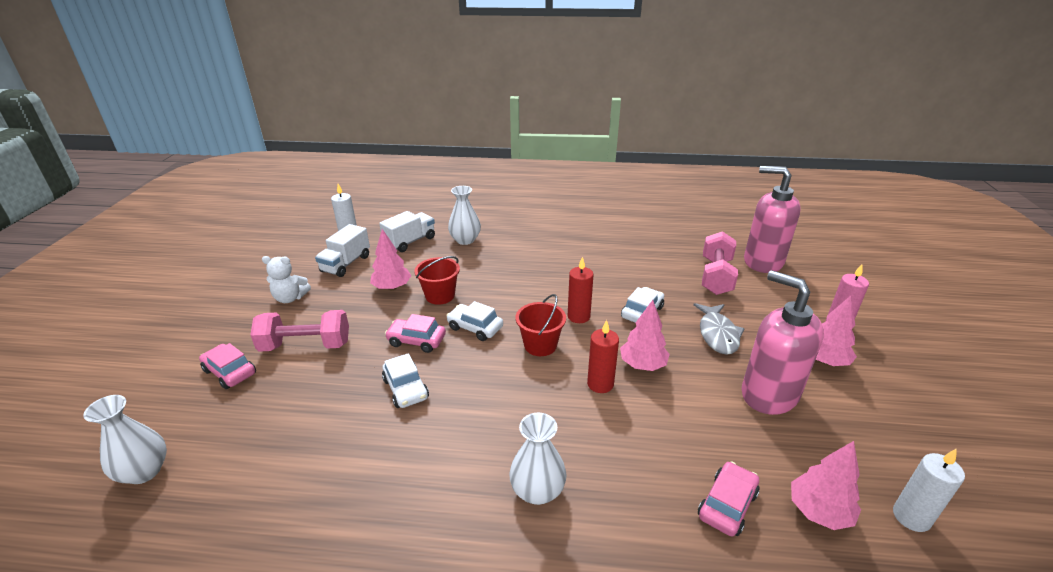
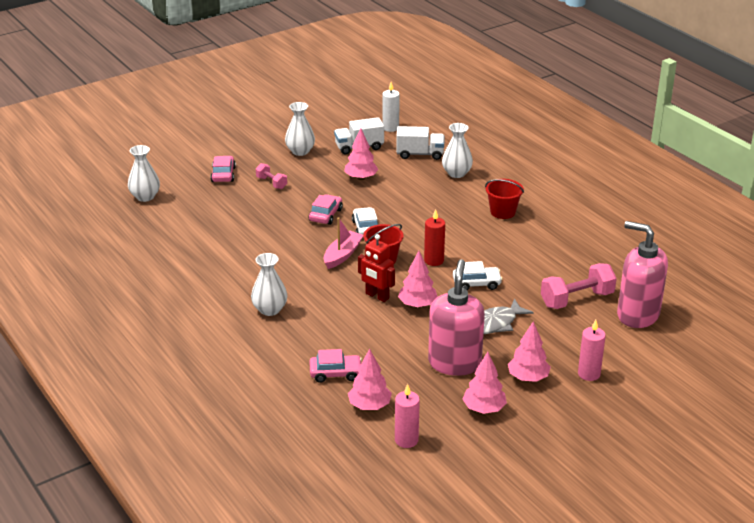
camera: 50 degrees right, 0 degrees up
(290, 298) = (300, 151): white teddy bear -> white vase
(306, 345) = (271, 183): pink dumbbell -> pink dumbbell, size x0.55
(406, 389) = (284, 234): white car -> none
(416, 340) = (325, 215): pink car -> pink car turned 45 degrees clockwise
(440, 295) = (378, 199): red bucket -> red bucket (502, 212)
(500, 368) = (342, 255): none -> pink boat
(600, 384) = (377, 296): red candle -> red robot
(762, 262) = (637, 315): pink soap dispenser -> pink soap dispenser turned 45 degrees counterclockwise
(868, 417) = (484, 409): none -> pink tree
(911, 517) = (406, 440): white candle -> pink candle

